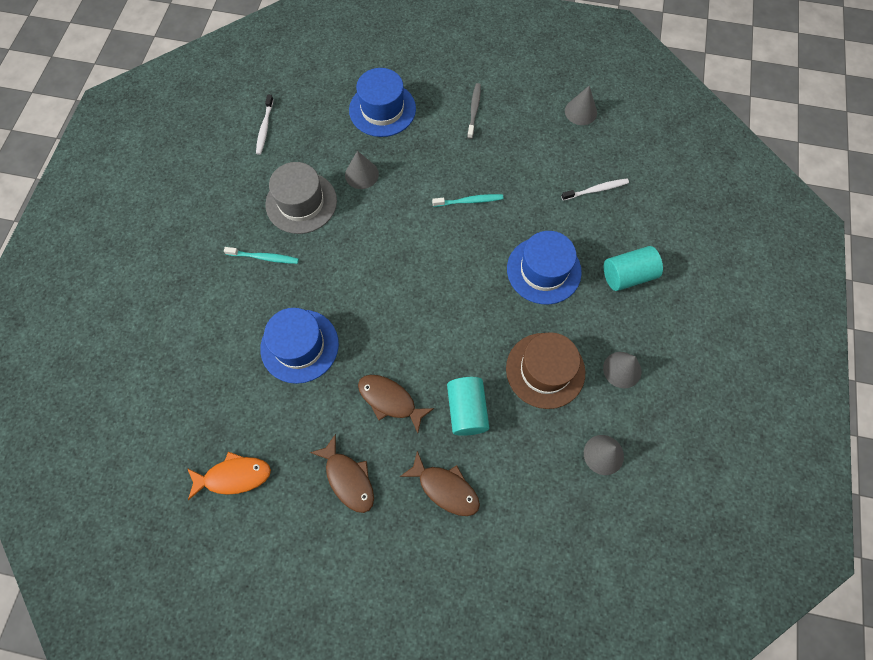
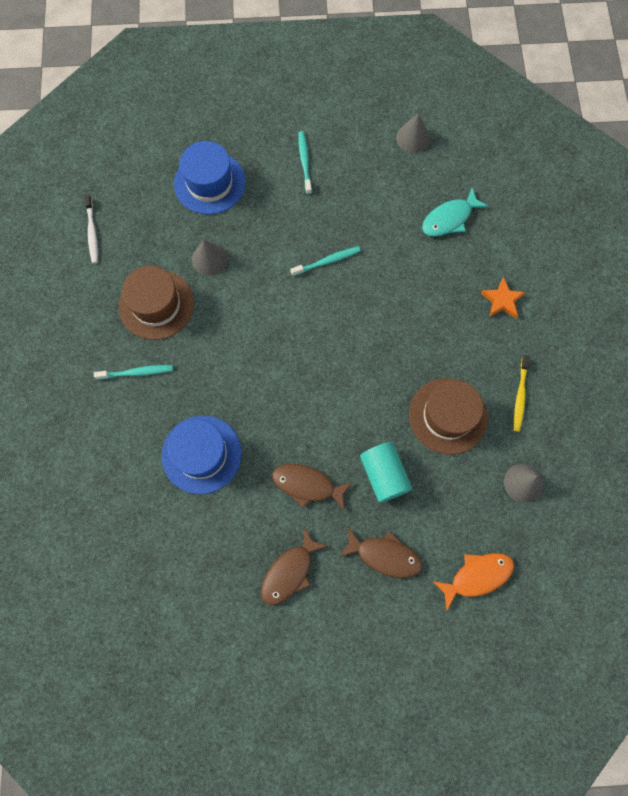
camera: 15 degrees left, 5 degrees up
(234, 476) = (178, 600): orange fish -> orange fish (477, 576)
(301, 202) = (156, 305): grey hat -> brown hat
(348, 479) = (289, 572): brown fish -> brown fish turned 90 degrees clockwise
(474, 110) = (304, 162): grey toothbrush -> turquoise toothbrush
(543, 270) = (420, 315): blue hat -> none
(596, 190) = (449, 219): white toothbrush -> turquoise fish
(622, 369) = (520, 396): grey cone -> yellow toothbrush
(627, 275) = (502, 300): turquoise cylinder -> orange star

